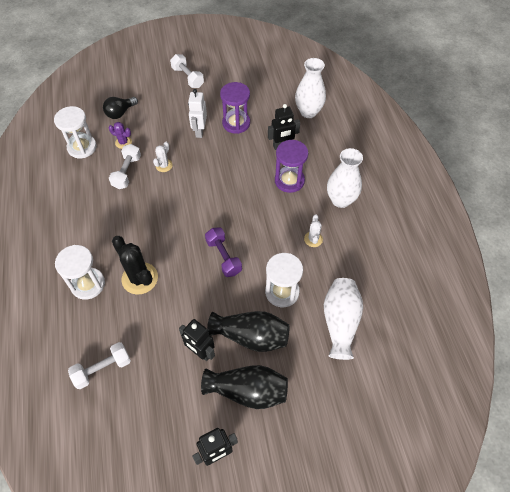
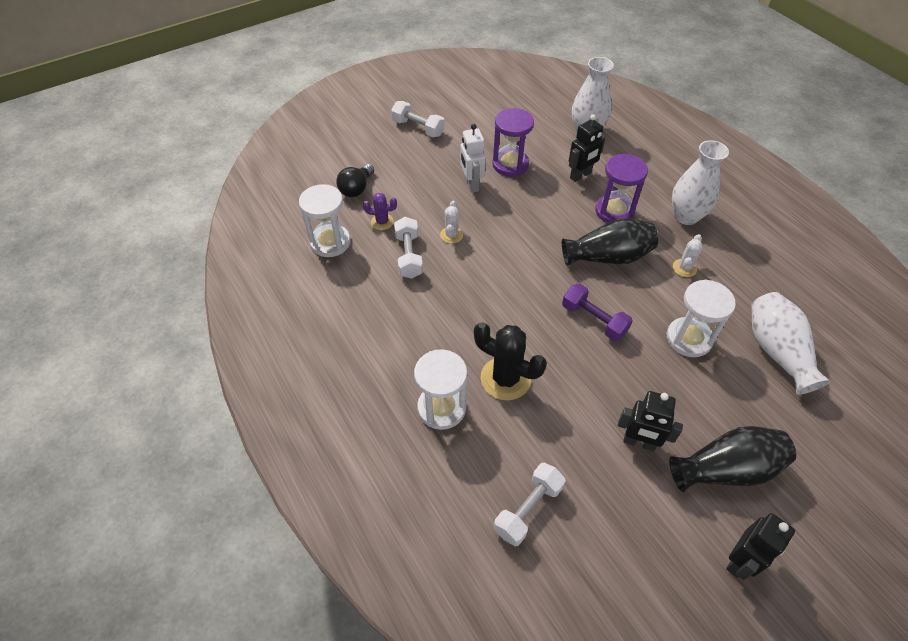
camera: 20 degrees left, 5 degrees down
(251, 336) = (687, 402): black vase -> black vase (608, 257)
(313, 239) = (684, 268): white cactus -> white cactus turned 45 degrees clockwise

